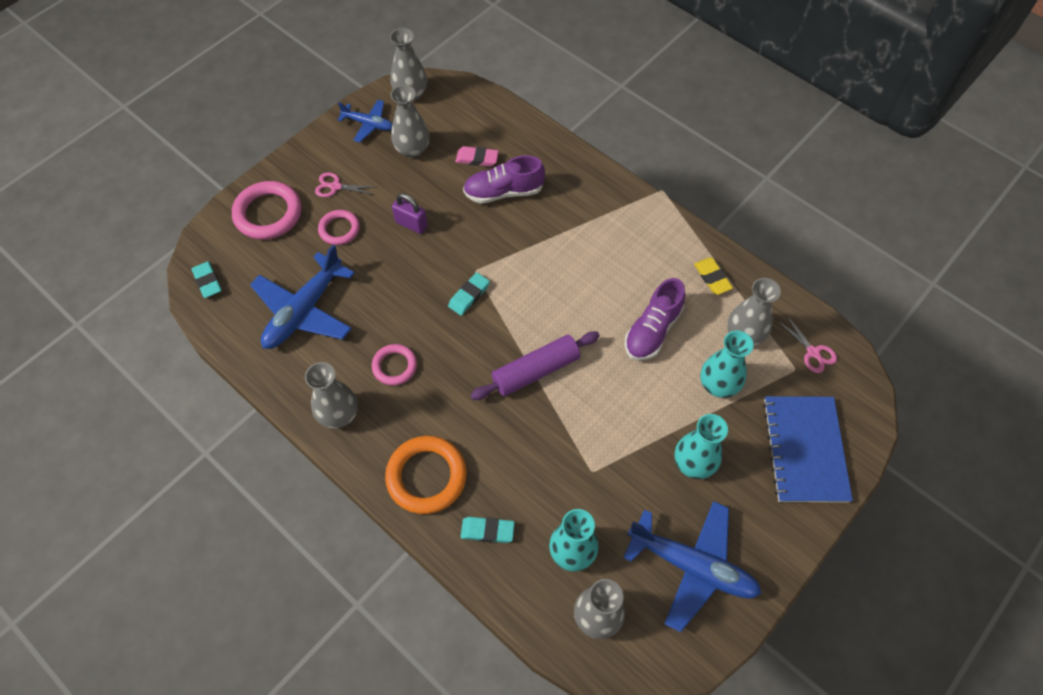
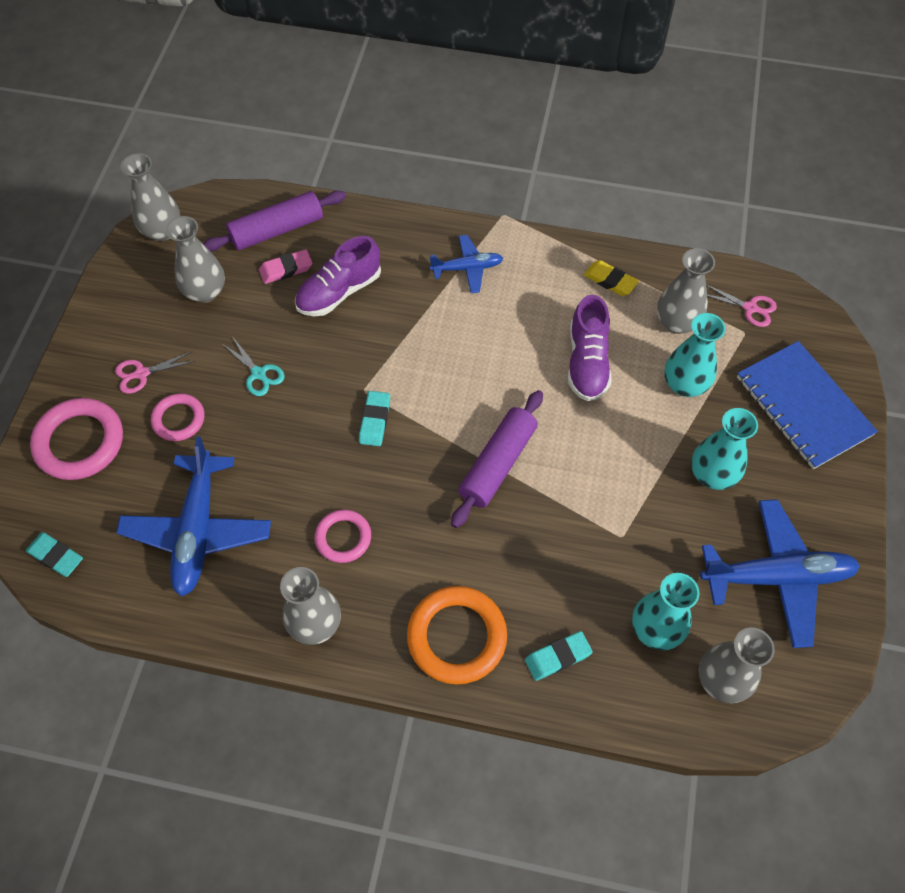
camera: 30 degrees left, 0 degrees up
(369, 124) = (135, 286): blue plane -> blue plane (467, 268)
(411, 224) = (259, 374): purple padlock -> turquoise scissors
(488, 128) = (277, 230): none -> purple rolling pin

